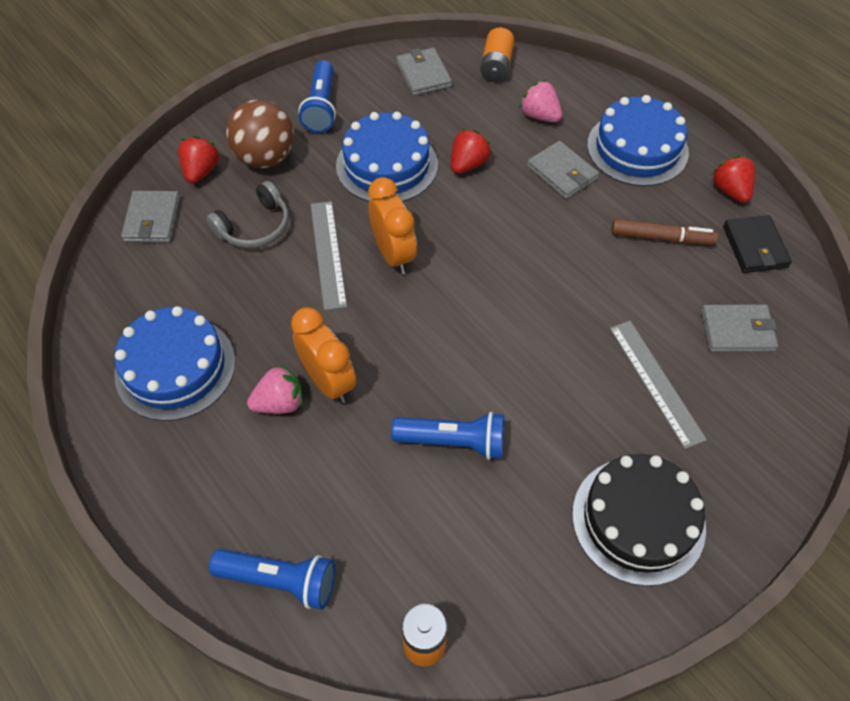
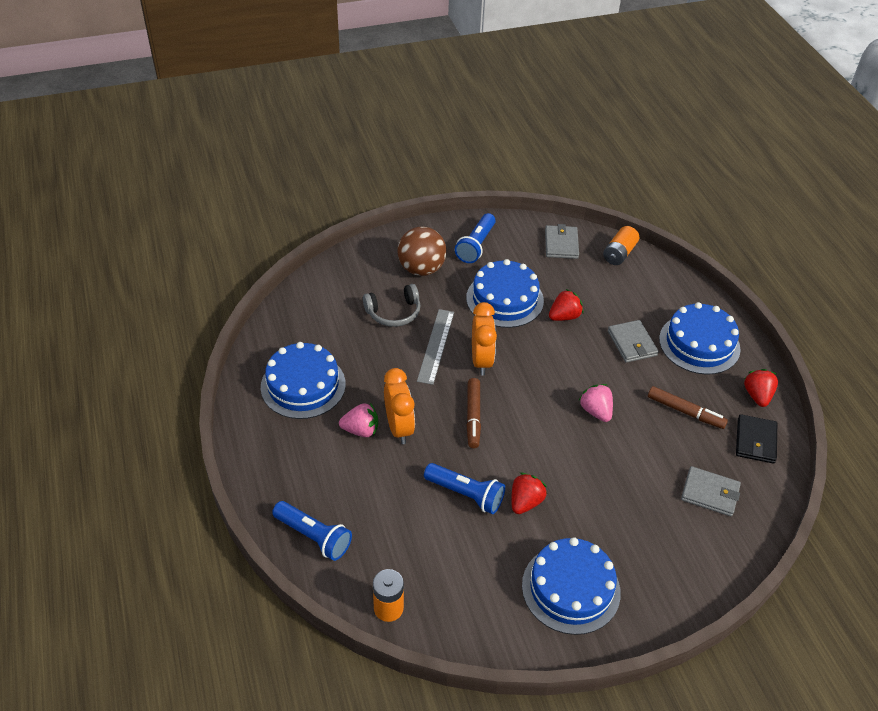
camera: 20 degrees right, 10 degrees down
(152, 219) = (327, 286): grey wallet -> none
(201, 171) = (373, 265): red strawberry -> red strawberry (525, 502)
(416, 332) = (473, 416): none -> brown marker
(539, 116) = (635, 298): pink strawberry -> pink strawberry (596, 411)
(638, 520) = (571, 588): black cake -> blue cake
(655, 382) = (629, 506): grey ruler -> none

